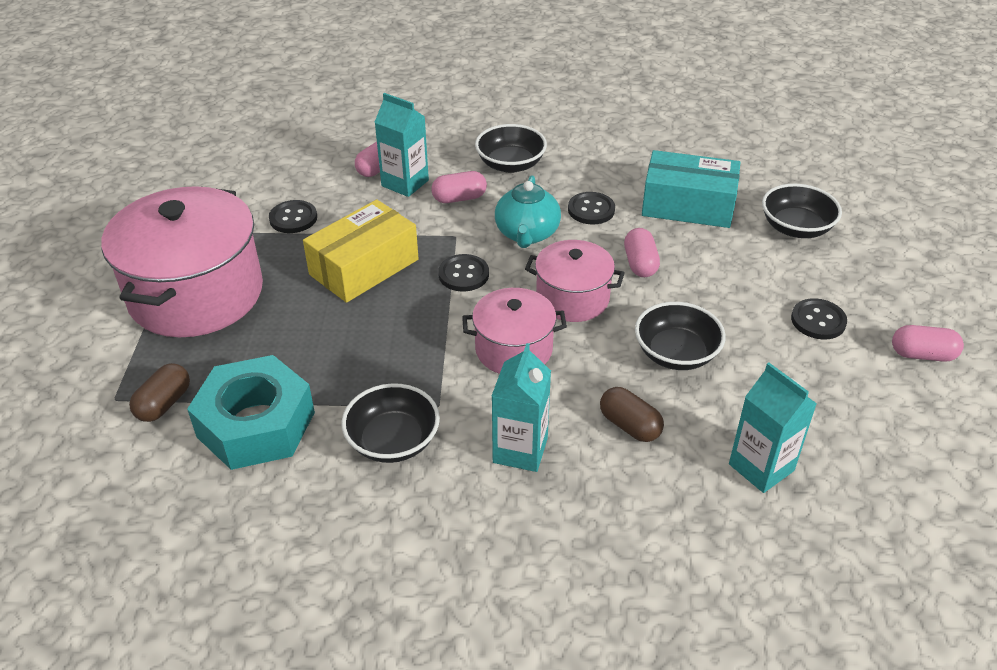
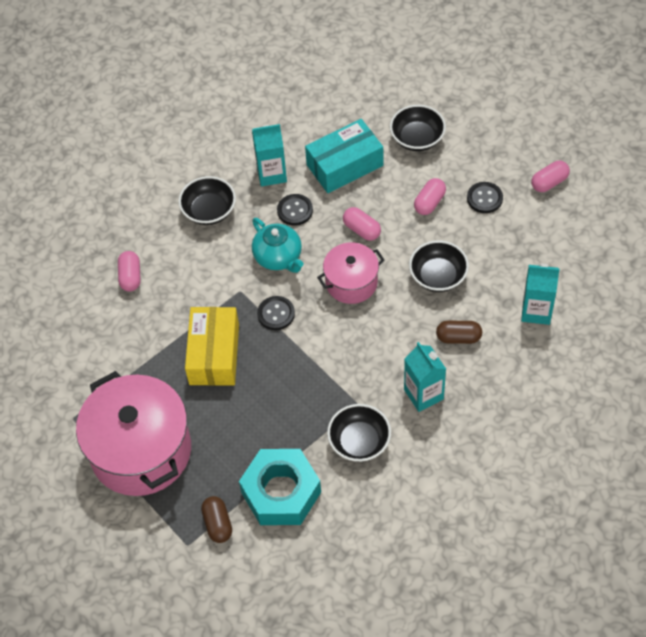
camera: 40 degrees left, 15 degrees up
(293, 218) = (127, 355): black button -> none
(405, 183) = (162, 275): turquoise carton -> turquoise carton (271, 174)
(459, 198) = (209, 261): pink capsule -> pink capsule (429, 202)
(514, 349) = (357, 340): pink pot -> none

